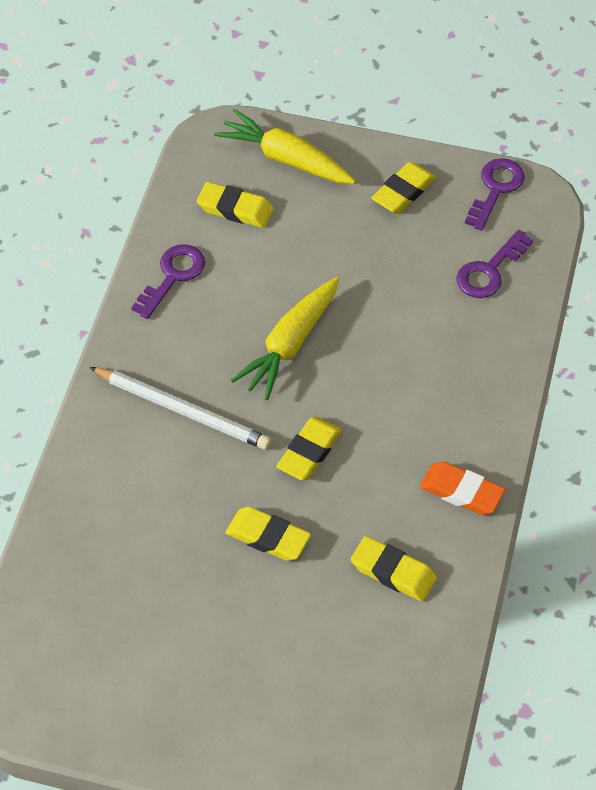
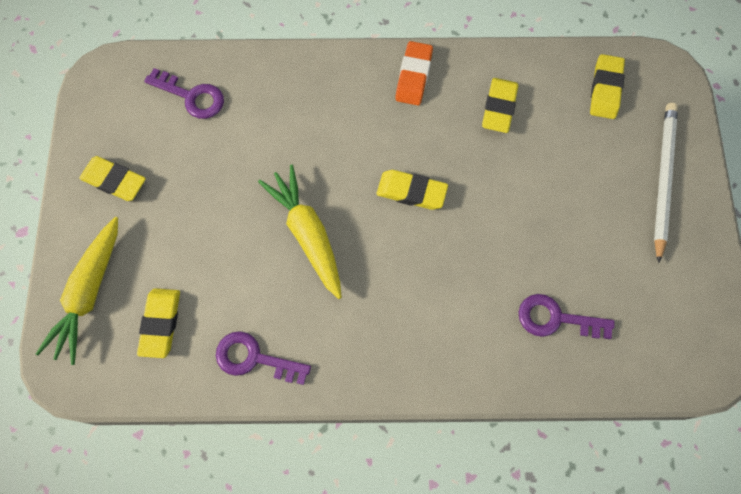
camera: 105 degrees left, 15 degrees up
(183, 410) = (400, 305): white pencil -> white pencil (663, 179)
(268, 537) = (500, 203): yellow eraser -> yellow eraser (605, 89)
(290, 345) = (307, 234): yellow carrot -> yellow carrot turned 135 degrees counterclockwise
(495, 189) = (99, 108): purple key -> purple key (556, 319)

